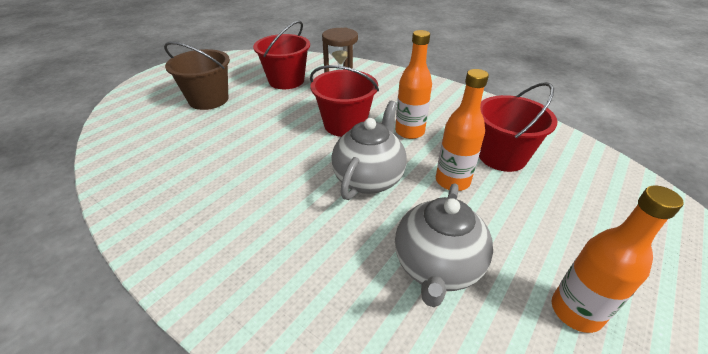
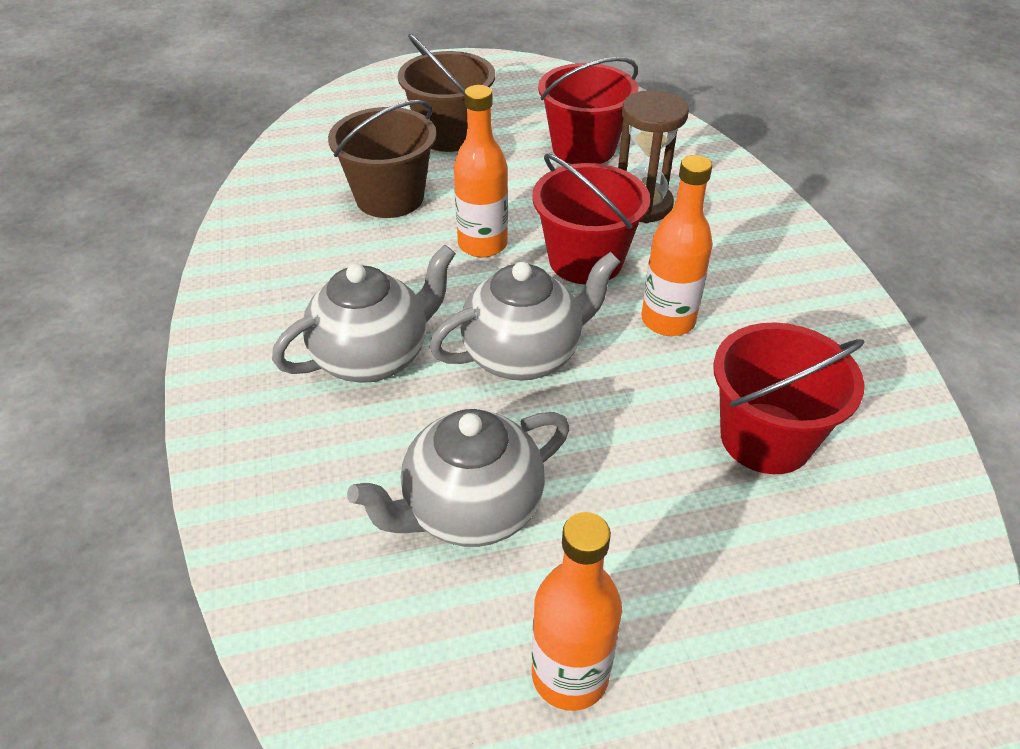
camera: 40 degrees right, 5 degrees up
(207, 141) = (390, 197): none -> brown bucket
(292, 223) = (373, 357): none -> grey teapot
(452, 181) = (634, 426): orange bottle -> orange bottle (482, 244)

